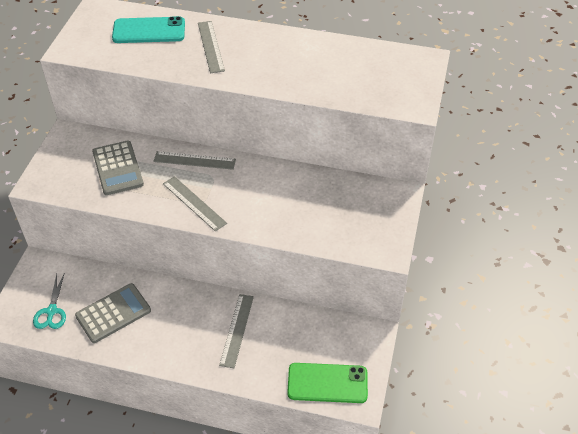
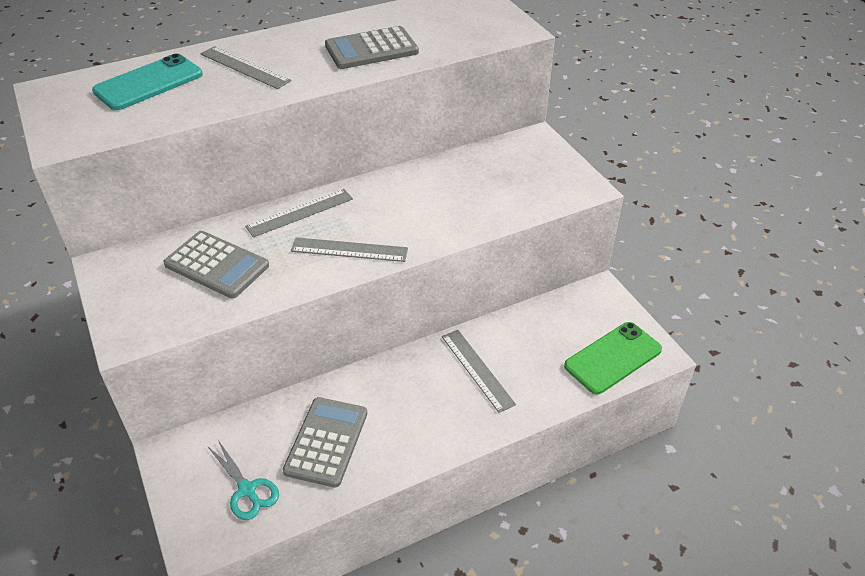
camera: 40 degrees left, 5 degrees down
(299, 71) = (371, 49): none -> grey calculator

